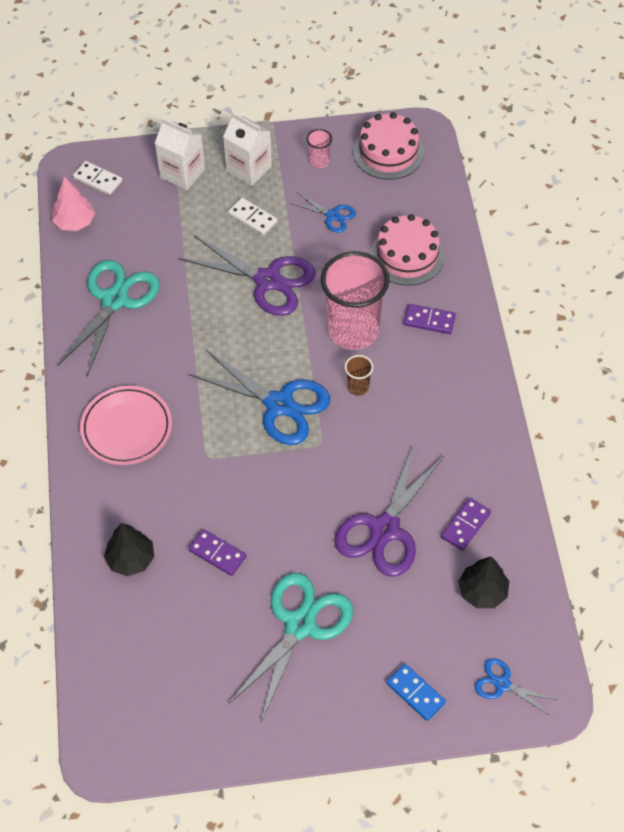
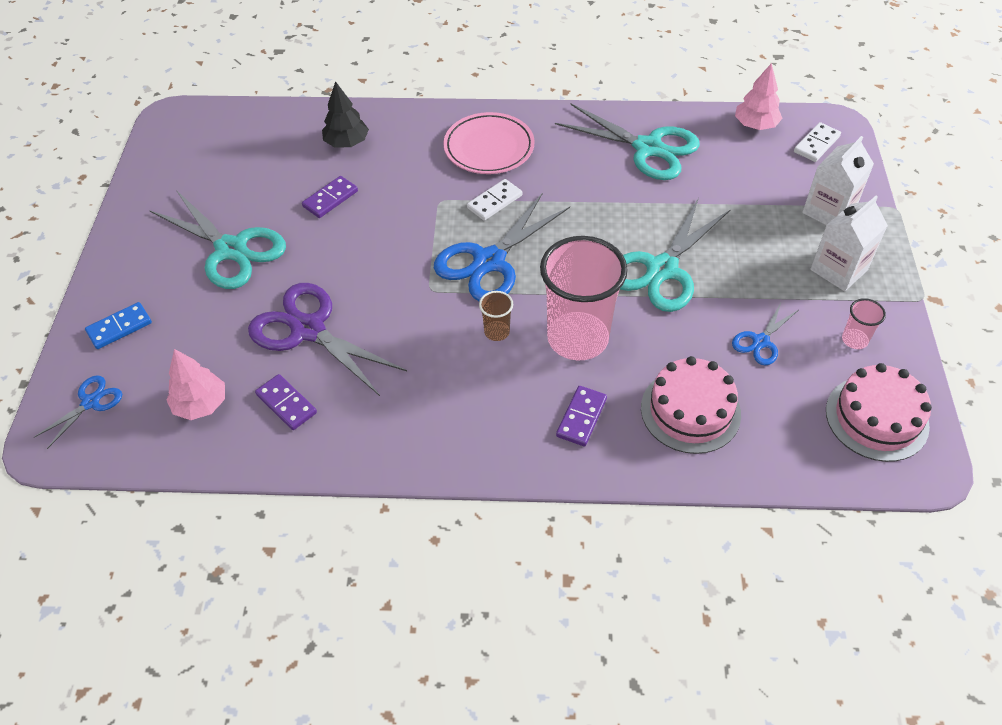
camera: 100 degrees right, 5 degrees down
(252, 218) = (758, 265): white domino -> white domino (494, 202)
(267, 280) = (662, 269): purple scissors -> turquoise scissors
(482, 591) = (201, 404): black tree -> pink tree

